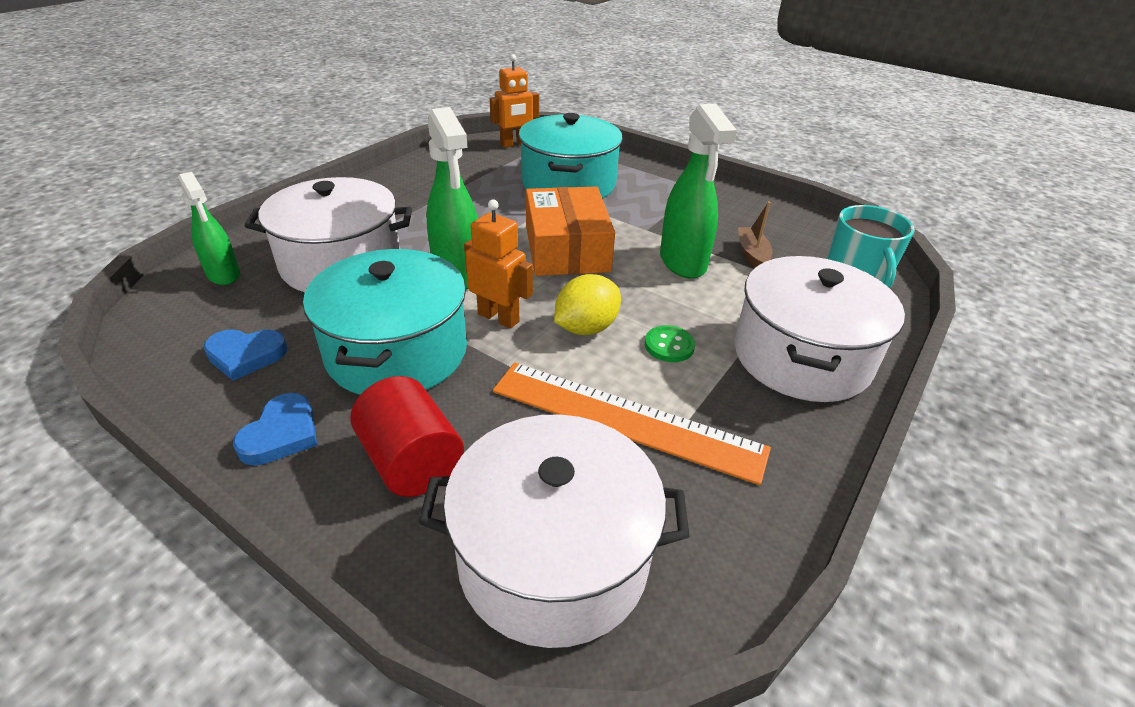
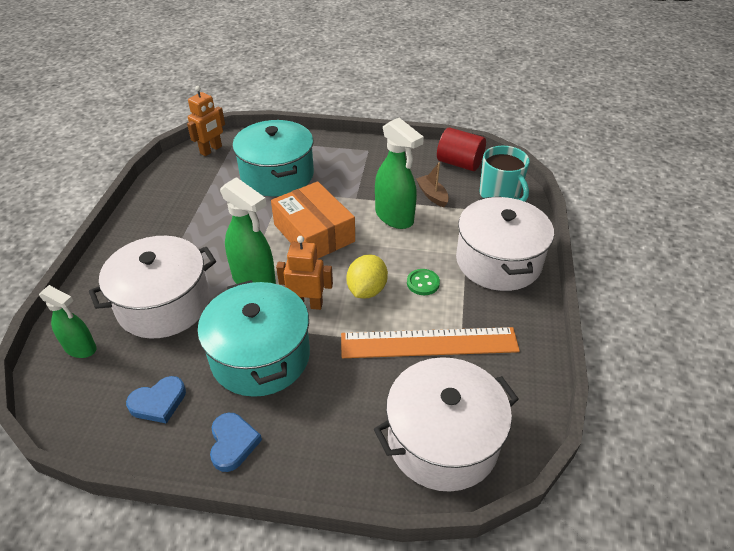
camera: 25 degrees left, 5 degrees up
(412, 461) = (327, 423): red cylinder -> red cylinder (459, 163)

